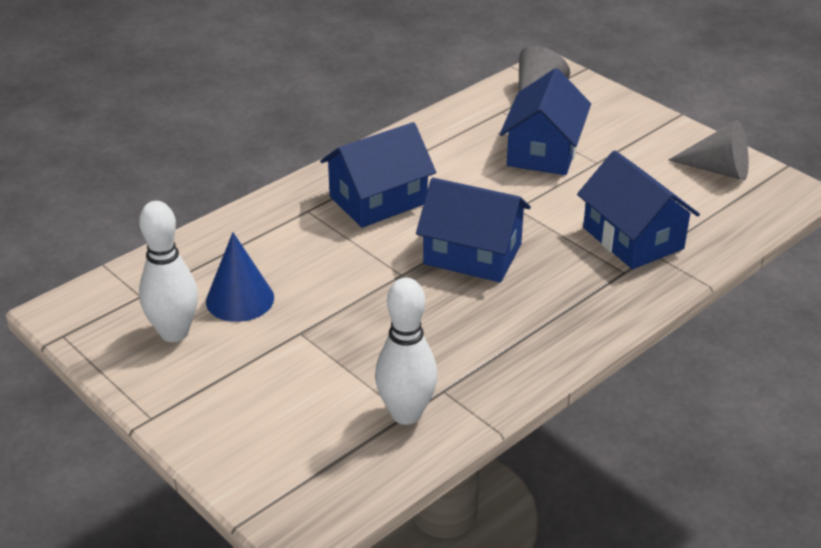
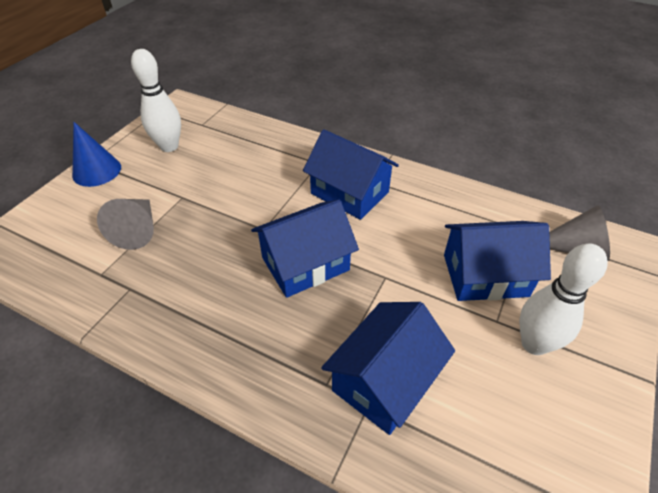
camera: 70 degrees right, 10 degrees up
(240, 299) = (209, 162): blue cone -> blue cone (97, 171)
(406, 414) = (100, 274): white bowling pin -> white bowling pin (534, 344)
(472, 254) = (305, 263): blue house -> blue house turned 60 degrees clockwise
(718, 170) = (565, 445): grey cone -> grey cone (137, 230)

